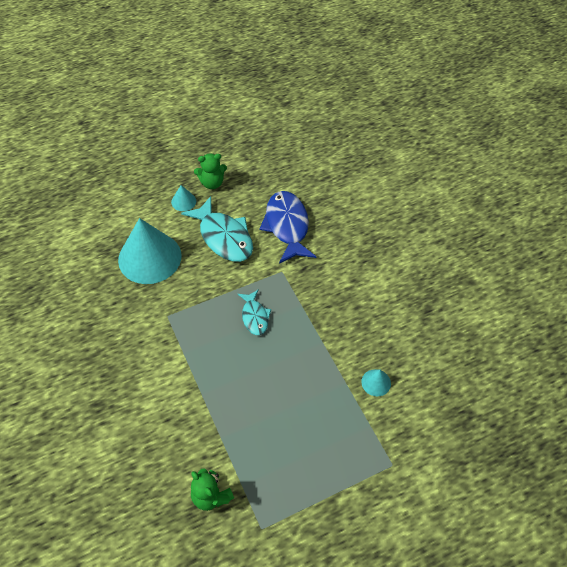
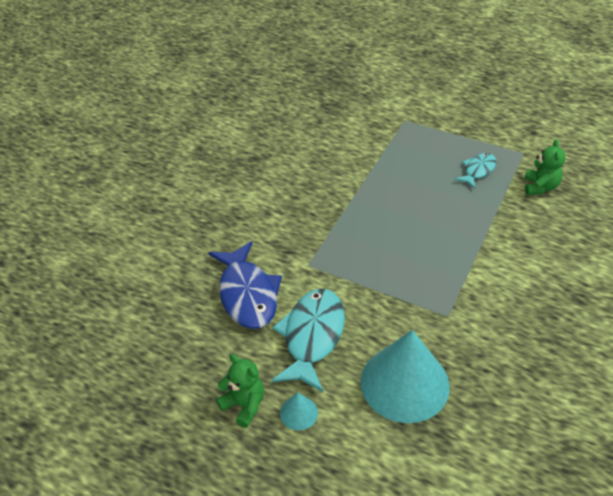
camera: 125 degrees left, 10 degrees down
(254, 316) = (376, 253): turquoise fish -> turquoise fish (478, 170)
(287, 226) = (247, 294): blue fish -> blue fish turned 60 degrees counterclockwise
(376, 382) = (353, 154): turquoise cone -> none

